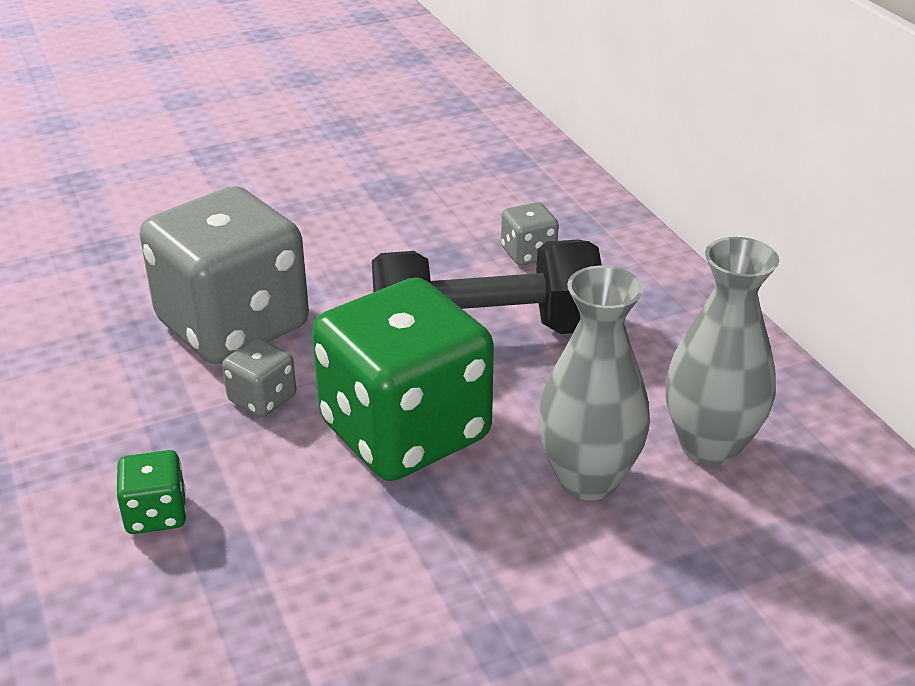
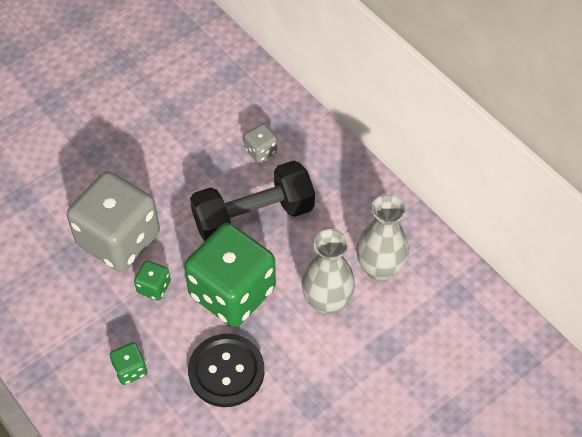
camera: 15 degrees left, 20 degrees up
(262, 399) = (154, 287): grey dice -> green dice
(343, 553) = (226, 371): none -> black button

